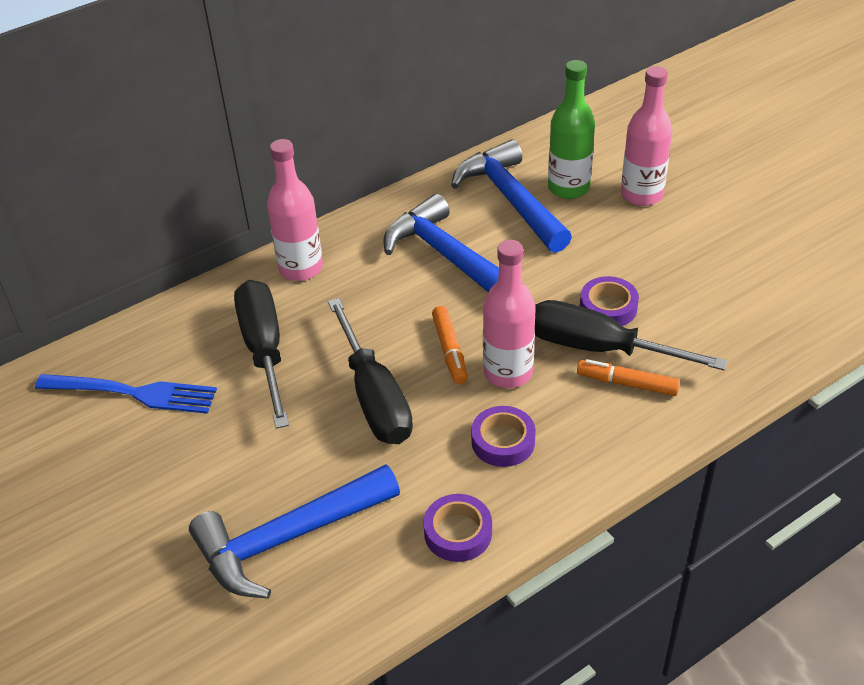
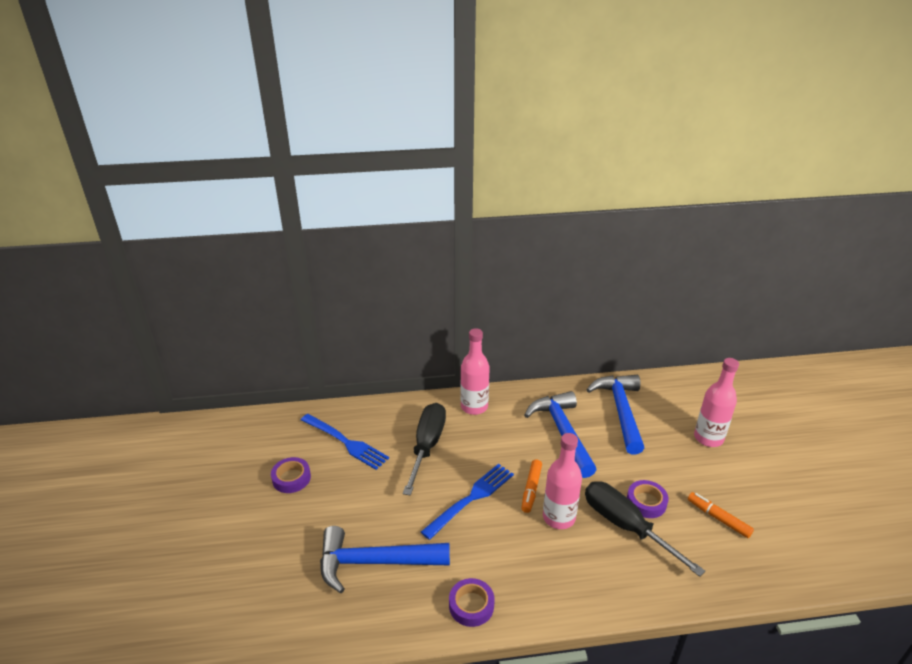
camera: 25 degrees right, 10 degrees down
(374, 396) = (471, 498): black screwdriver -> blue fork
(503, 441) = (531, 560): purple tape -> purple tape (291, 478)
(568, 188) = (661, 417): green bottle -> none
(627, 383) = (632, 557): orange marker -> orange marker (718, 518)

